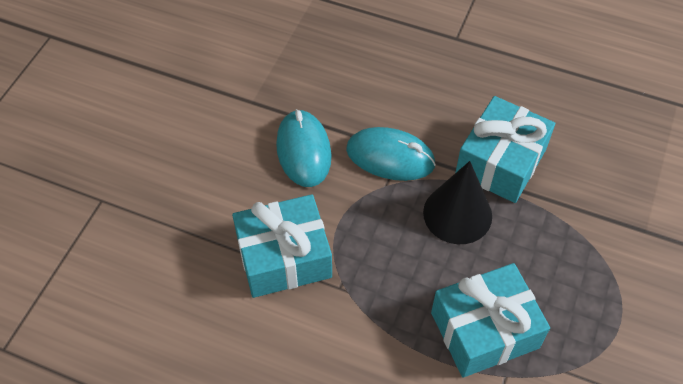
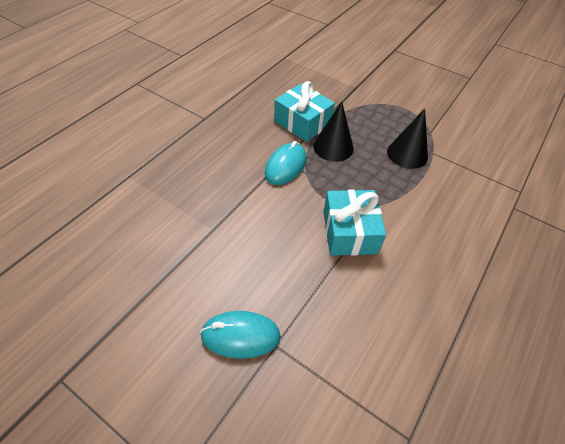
camera: 80 degrees left, 5 degrees down
(303, 151) = (267, 207): turquoise mouse -> turquoise mouse (240, 336)
(484, 330) = (407, 154): turquoise gift -> black cone

